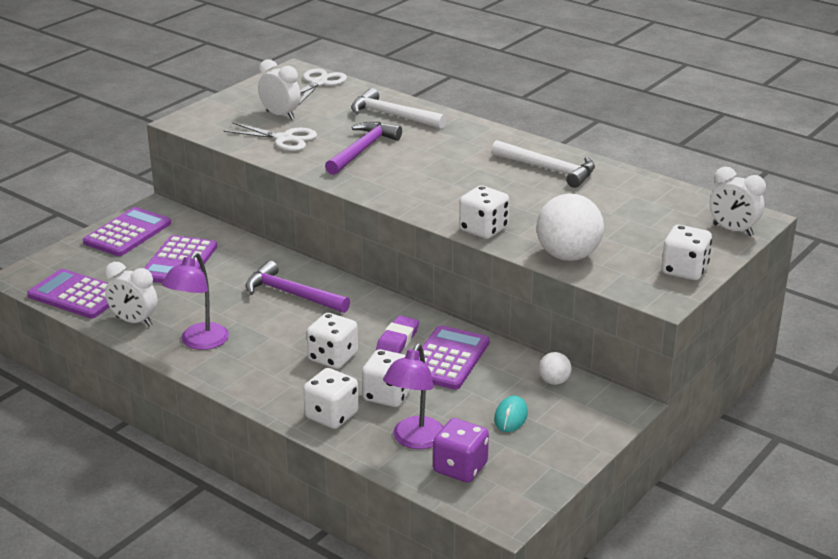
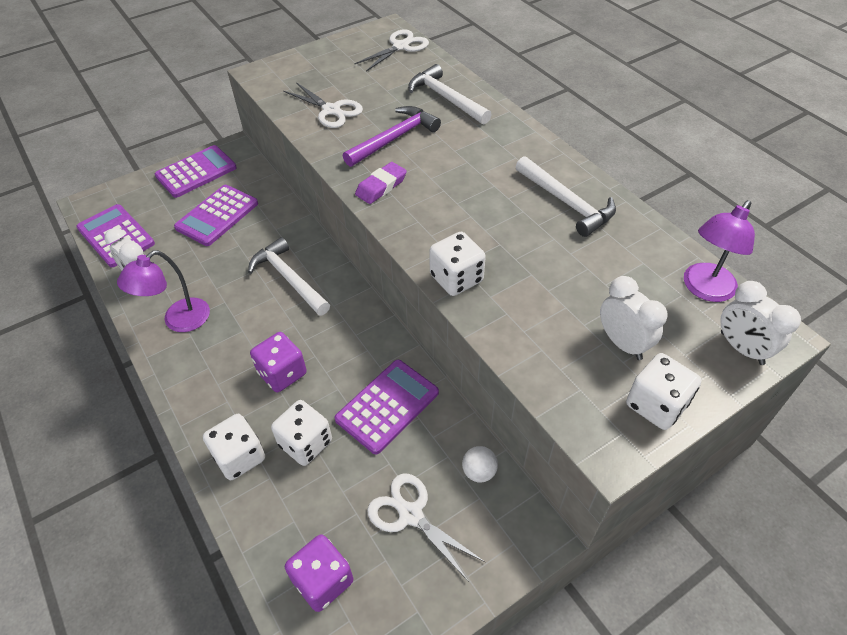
camera: 20 degrees right, 20 degrees up
(280, 115) = (345, 80): white clock -> white clock (622, 343)
(291, 294) = (289, 278): purple hammer -> white hammer
(333, 357) = (282, 373): white dice -> purple dice
(397, 340) = (352, 366): purple eraser -> purple eraser (381, 186)
(414, 440) = (298, 520): purple lamp -> purple lamp (704, 289)
(511, 417) = (410, 514): turquoise mouse -> white scissors
(568, 256) = (528, 344): white ball -> none

